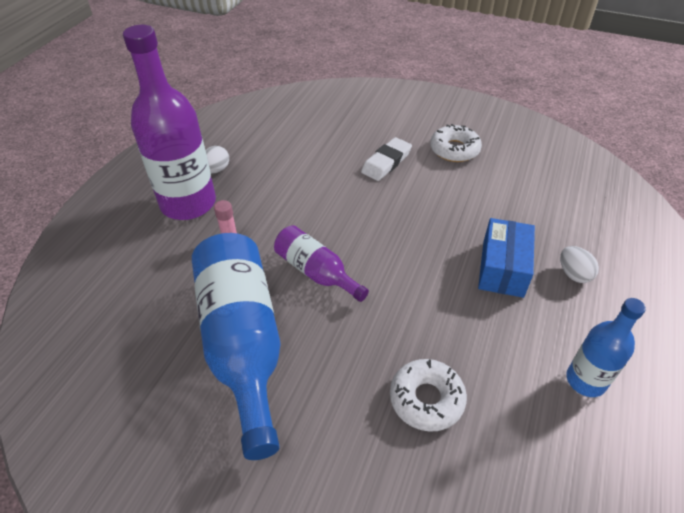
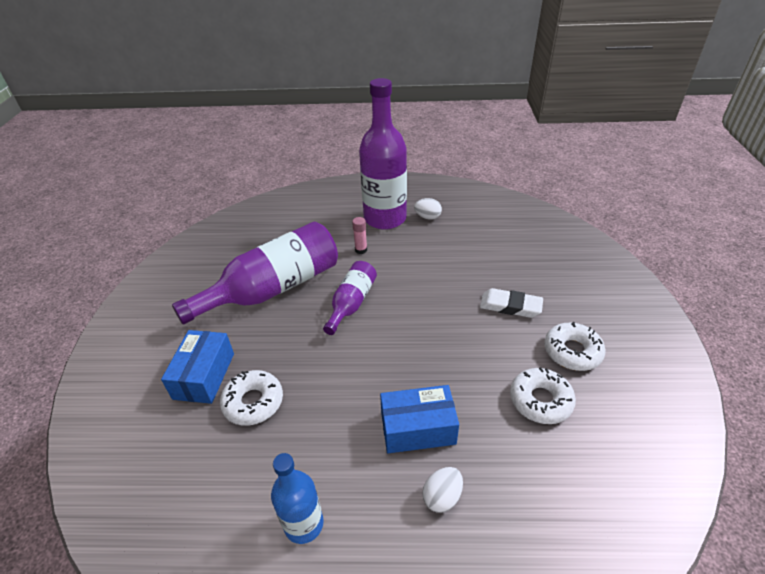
camera: 70 degrees right, 5 degrees down
(243, 342) = (274, 288): blue bottle -> purple bottle
(362, 450) = (204, 376): none -> blue box
(497, 185) = (540, 400): none -> white donut

